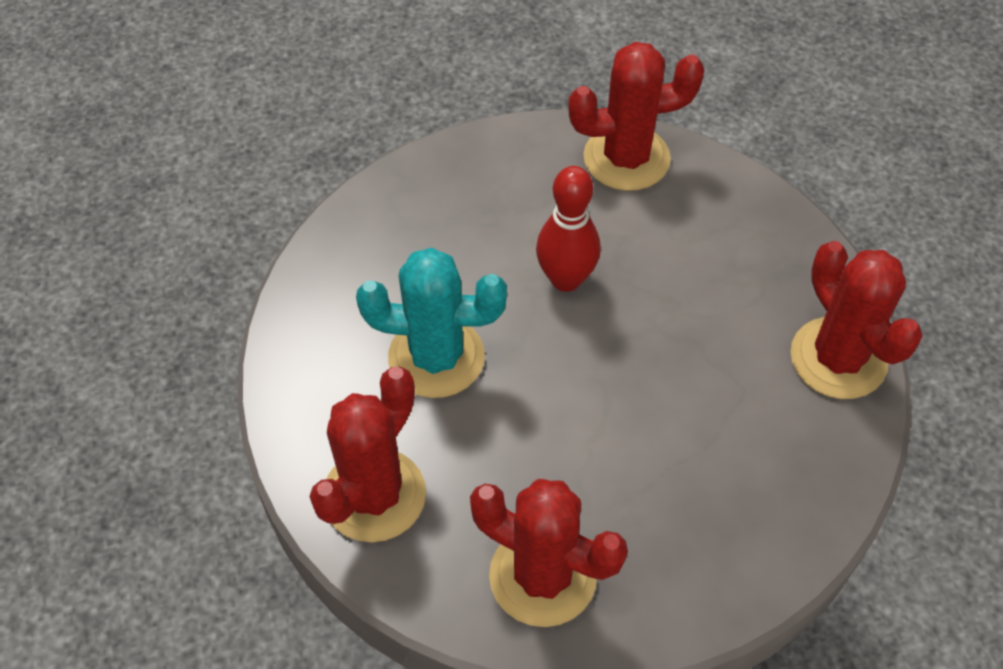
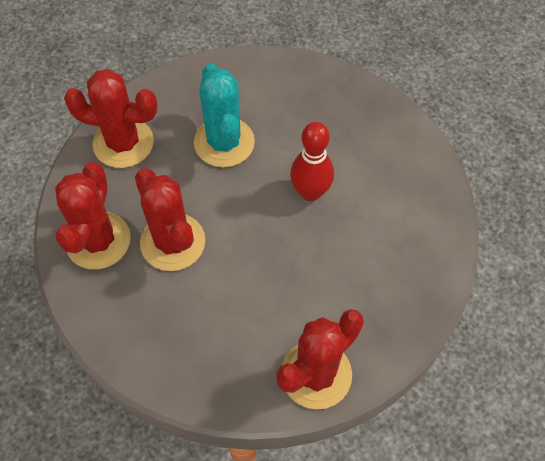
camera: 70 degrees right, 5 degrees up
(626, 158) = (428, 198): red cactus -> red cactus (173, 242)

